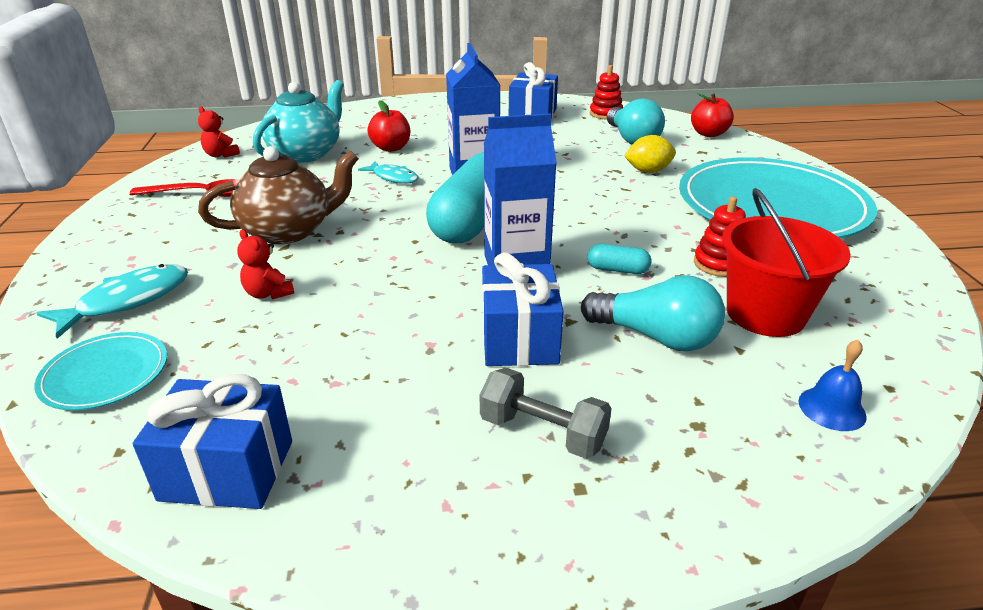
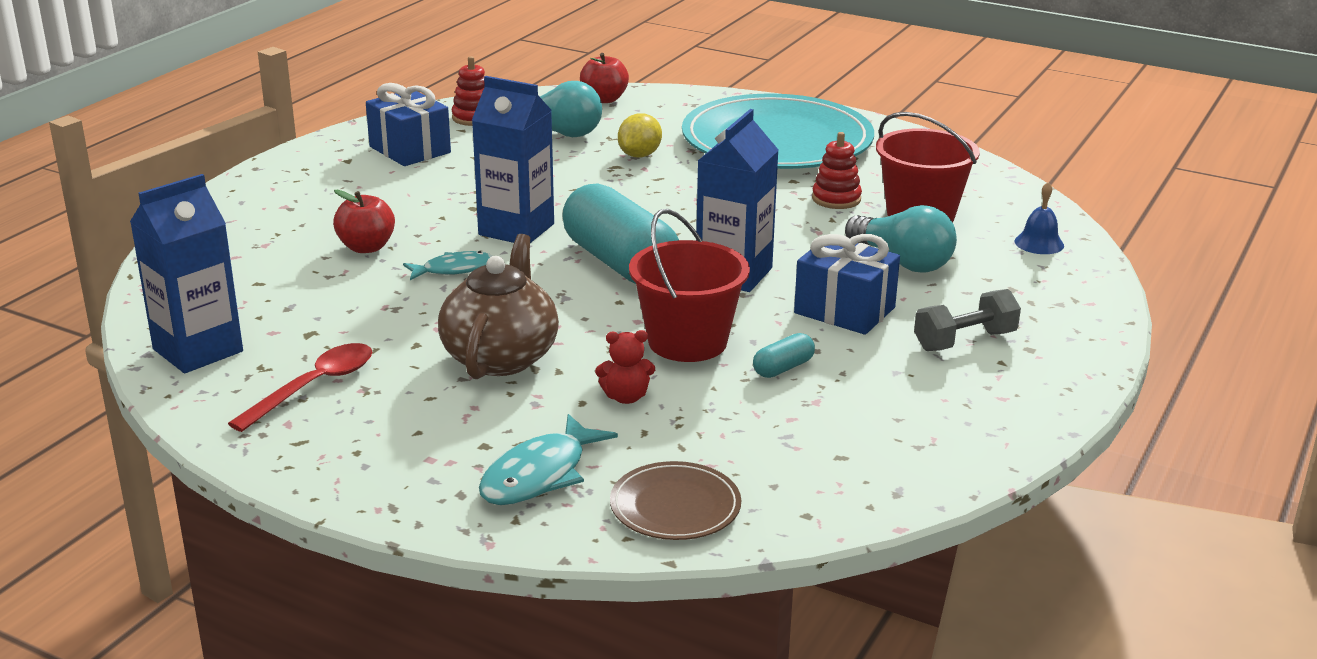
camera: 55 degrees left, 5 degrees down
(105, 374) = (675, 506): turquoise plate -> brown plate
(128, 301) = (539, 475): turquoise fish -> turquoise fish turned 135 degrees counterclockwise
(221, 155) = (198, 350): red teddy bear -> blue carton
(227, 470) = (882, 470): blue gift -> none
(306, 153) = (293, 297): turquoise teapot -> none
(380, 287) = (687, 342): none -> red bucket
(617, 270) = (793, 237): turquoise capsule -> turquoise capsule (783, 368)
(656, 337) = (902, 261): turquoise light bulb -> turquoise light bulb turned 75 degrees clockwise

